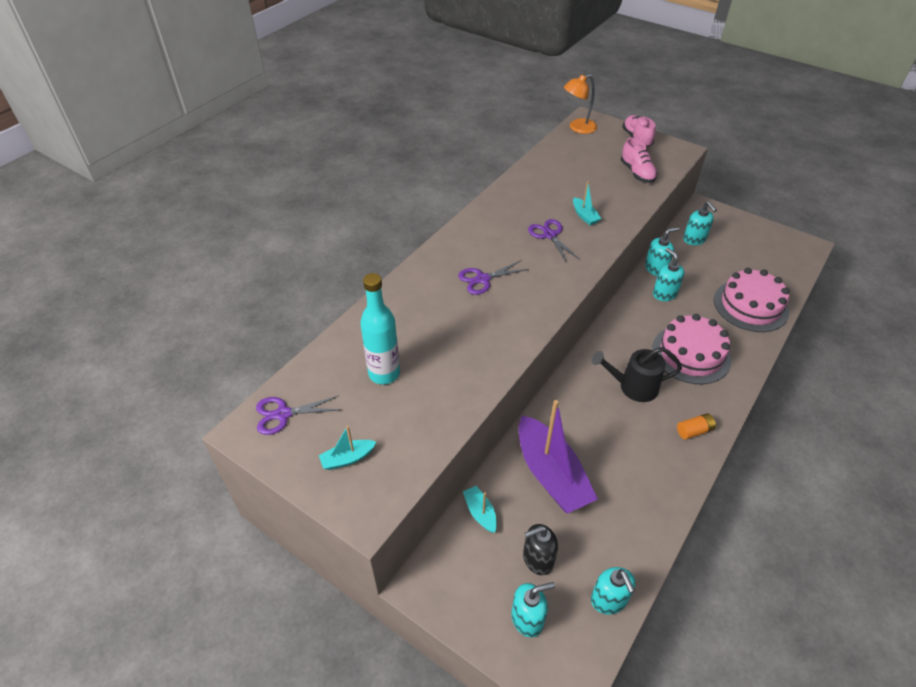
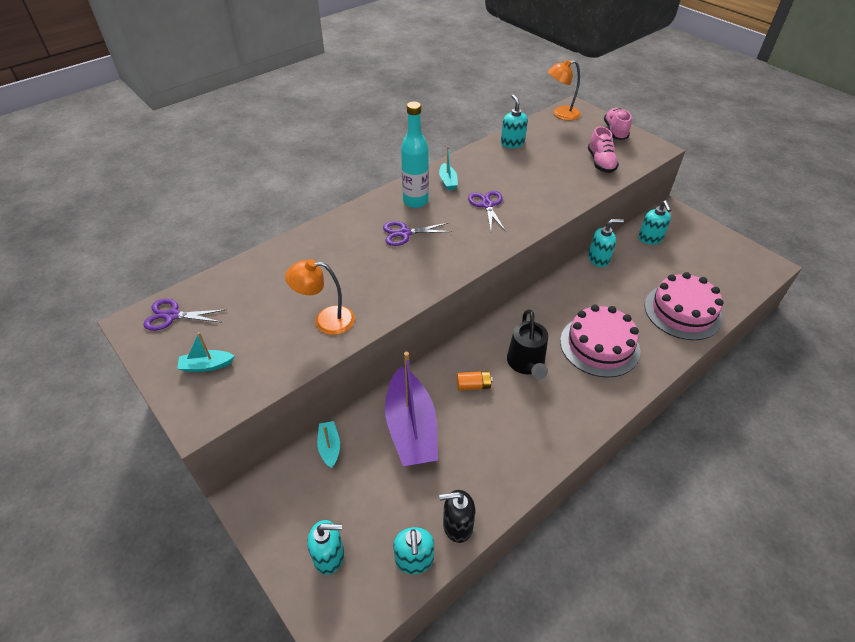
camera: 15 degrees right, 0 degrees up
(384, 373) = (275, 299): turquoise bottle -> turquoise bottle (415, 201)
(447, 385) = (326, 320): none -> orange lamp
(537, 559) = (363, 503): black soap dispenser -> black soap dispenser (457, 525)
(584, 216) = (529, 193): turquoise boat -> turquoise boat (448, 181)
(632, 387) = (526, 364): black watering can -> black watering can turned 105 degrees counterclockwise
(664, 294) = (597, 284): turquoise soap dispenser -> turquoise soap dispenser (512, 143)
(694, 431) = (571, 419): orange battery -> orange battery (473, 385)

